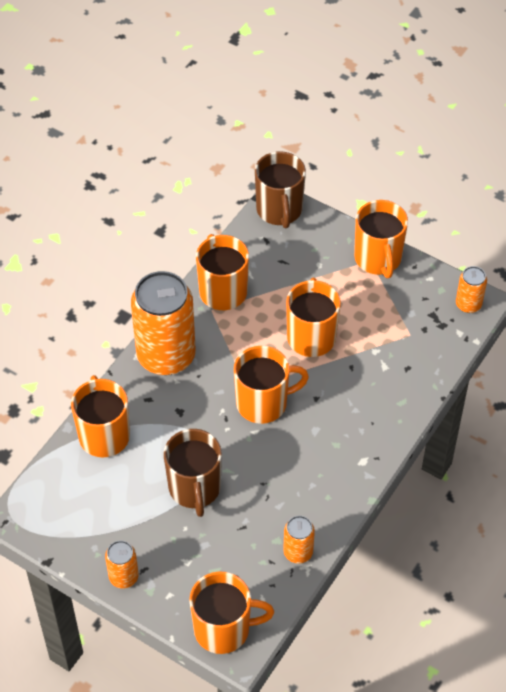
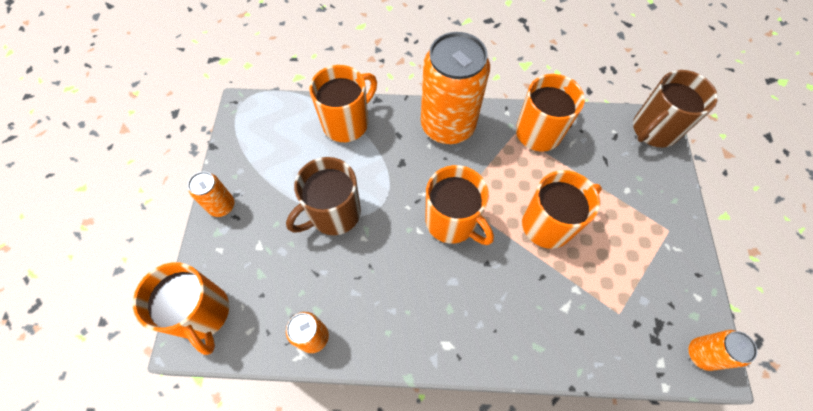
camera: 60 degrees right, 10 degrees up
(378, 259) = (677, 236): orange mug -> none

